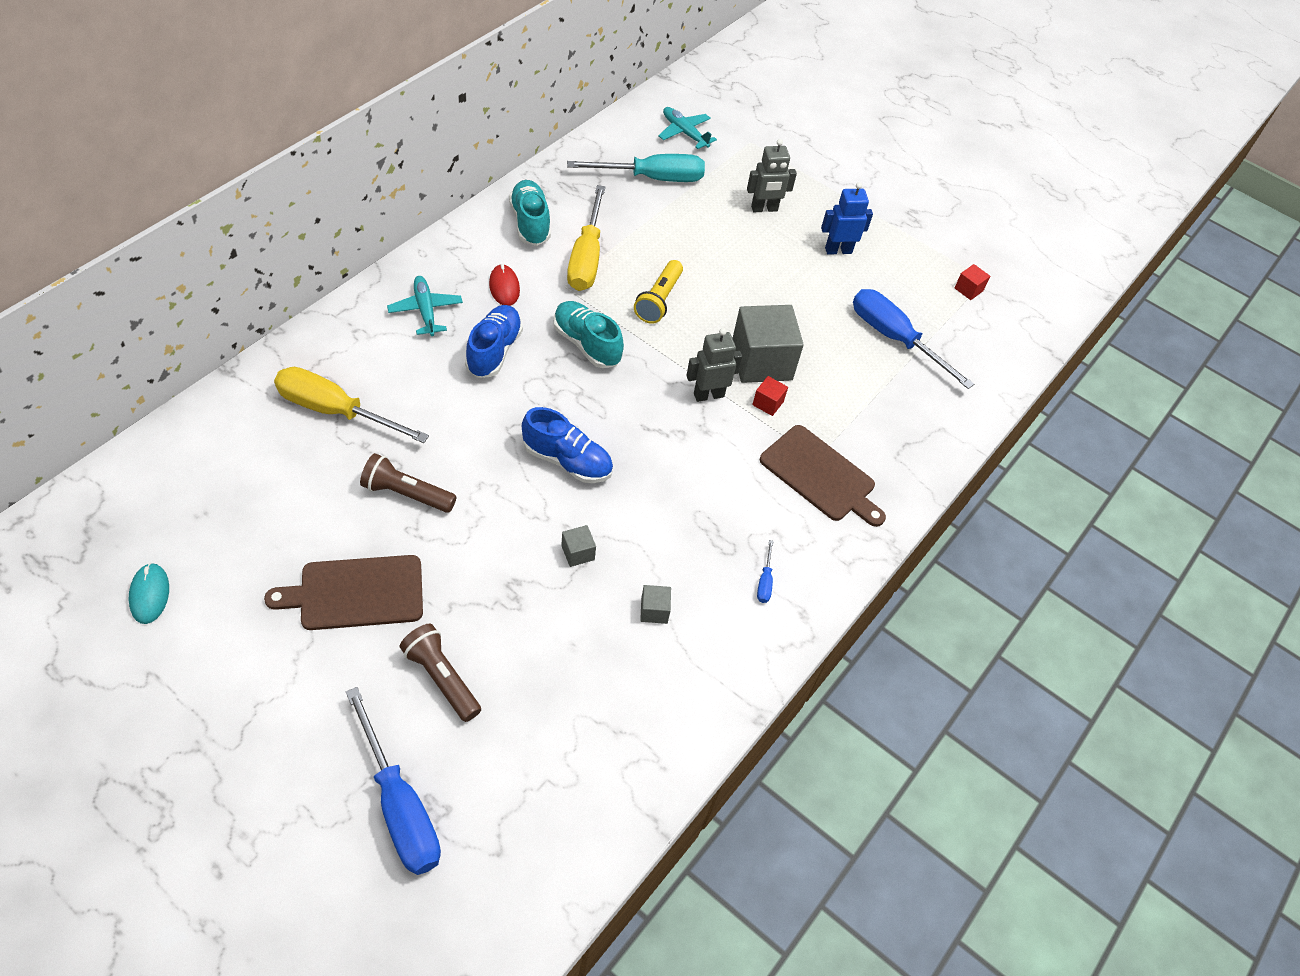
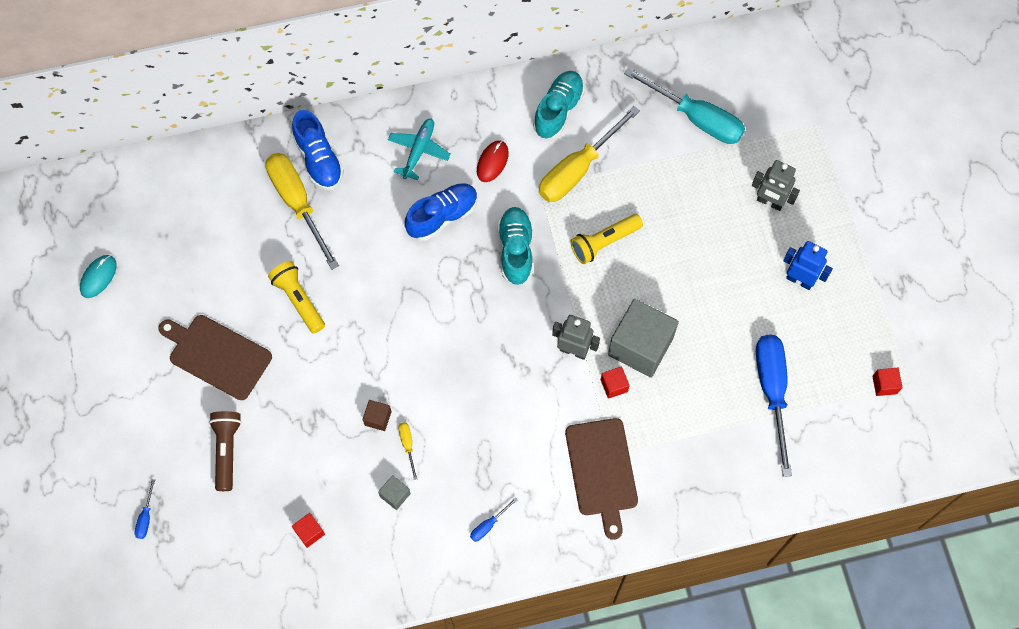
camera: 45 degrees right, 15 degrees up
(399, 806) = (146, 517): blue screwdriver -> blue screwdriver, size x0.41
(406, 494) = (299, 300): brown flashlight -> yellow flashlight
(567, 461) = (425, 342): blue shoe -> blue shoe (319, 159)
(578, 553) = (378, 418): grey cube -> brown cube
(597, 700) = (309, 532): none -> red cube
(628, 559) = (407, 445): none -> yellow screwdriver
(684, 133) = (765, 84): turquoise plane -> none

